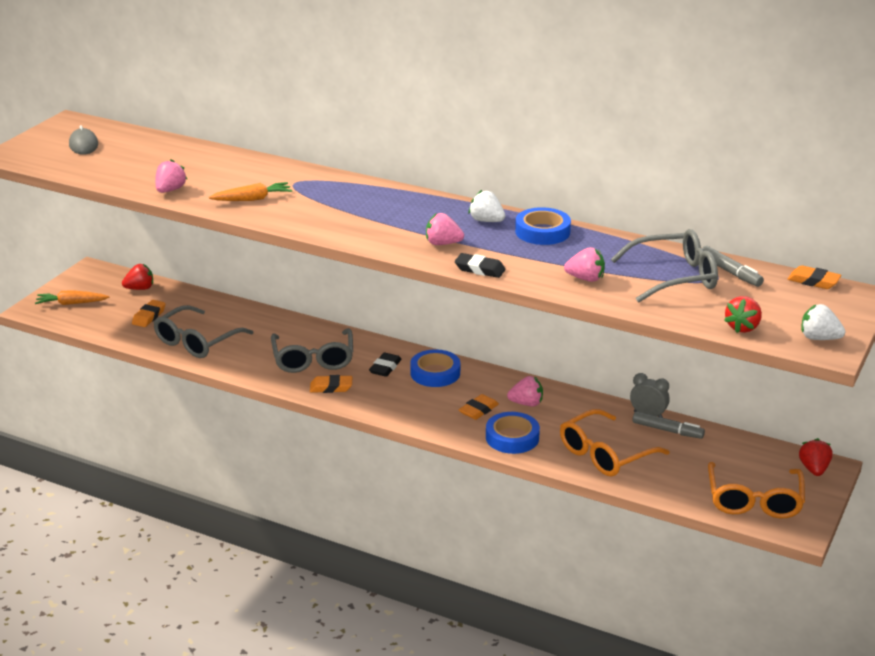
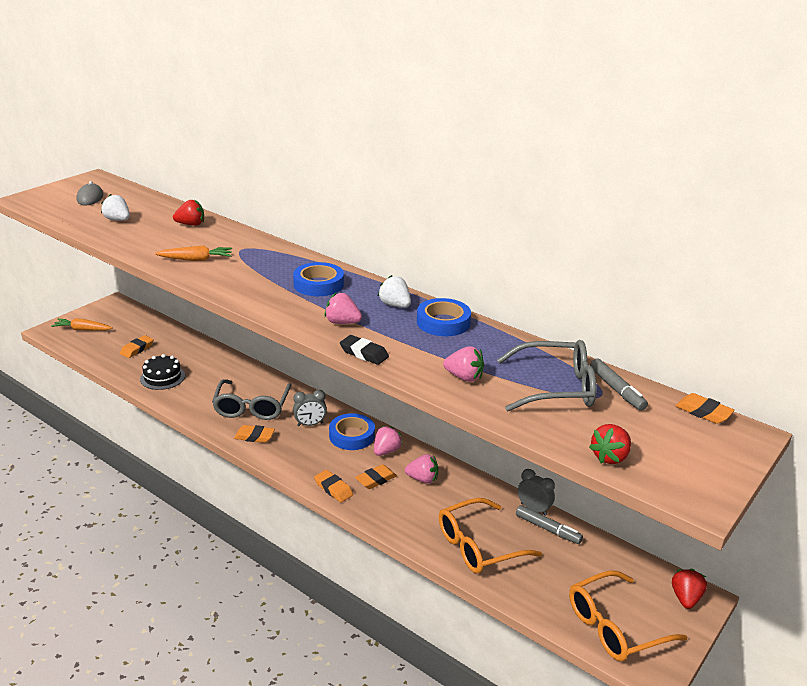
camera: 10 degrees right, 0 degrees up
(140, 288) = (143, 324): red strawberry -> red strawberry (191, 224)
(170, 190) = (132, 243): pink strawberry -> pink strawberry (386, 451)
(196, 342) = (162, 377): grey glasses -> black cake
(385, 368) = (310, 424): black eraser -> grey clock
(438, 424) = (333, 489): none -> orange eraser
(512, 437) = (396, 513): blue tape -> blue tape (318, 284)
(754, 501) = (614, 627): orange glasses -> orange glasses turned 45 degrees clockwise
(819, 338) = (692, 483): white strawberry -> white strawberry (118, 220)

